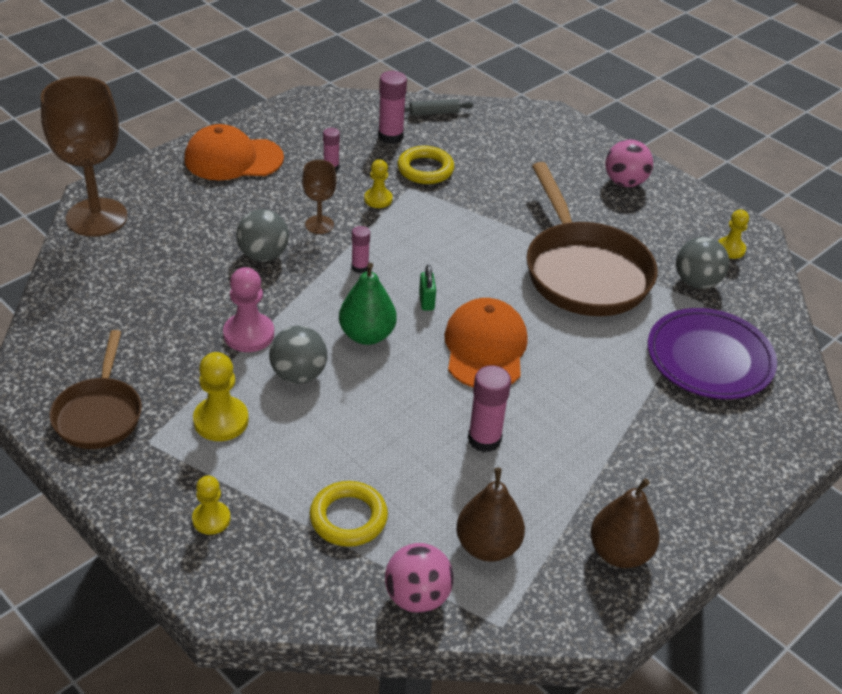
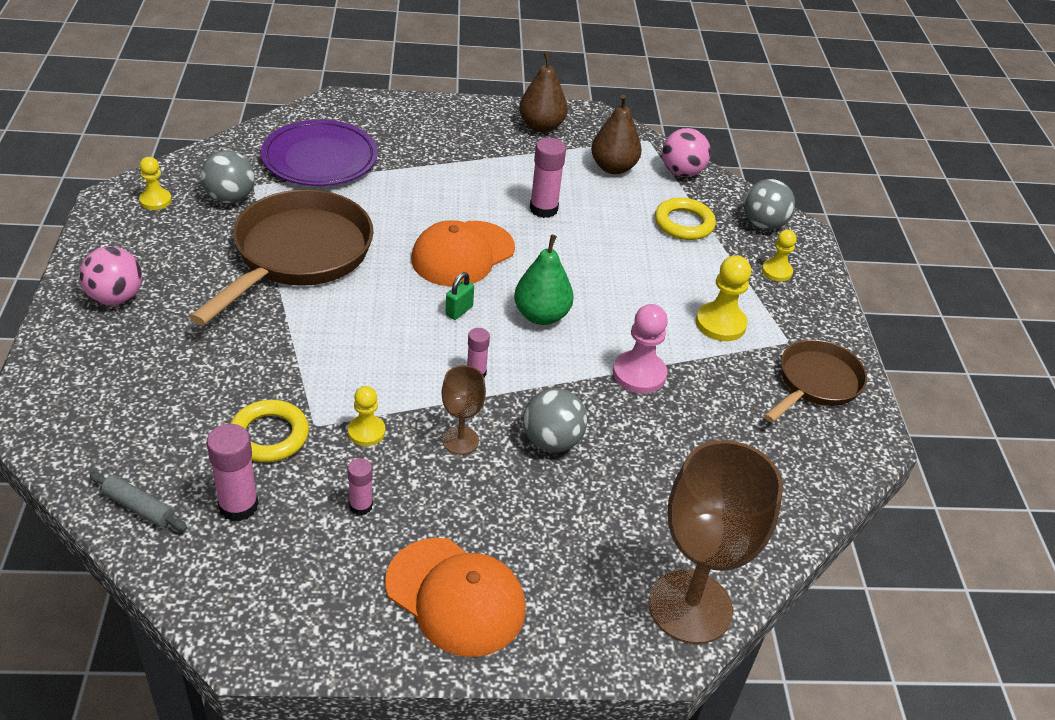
camera: 140 degrees left, 0 degrees up
(298, 375) = (629, 320): grey ball -> grey ball (763, 224)

